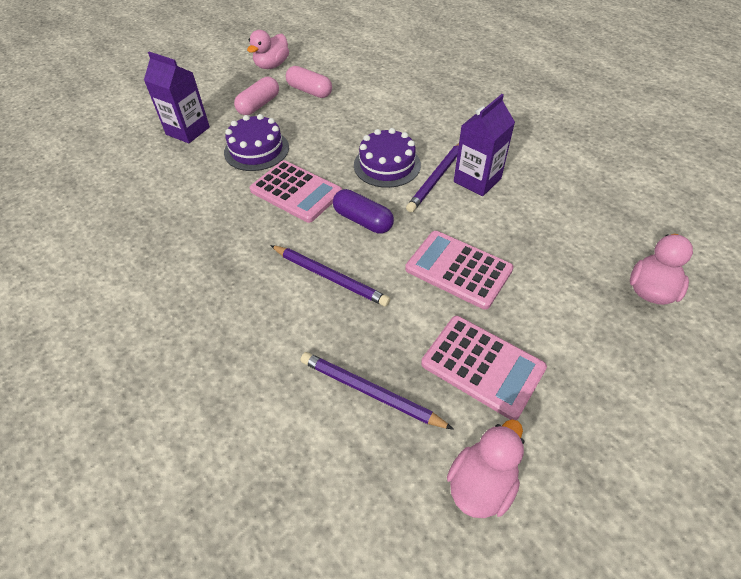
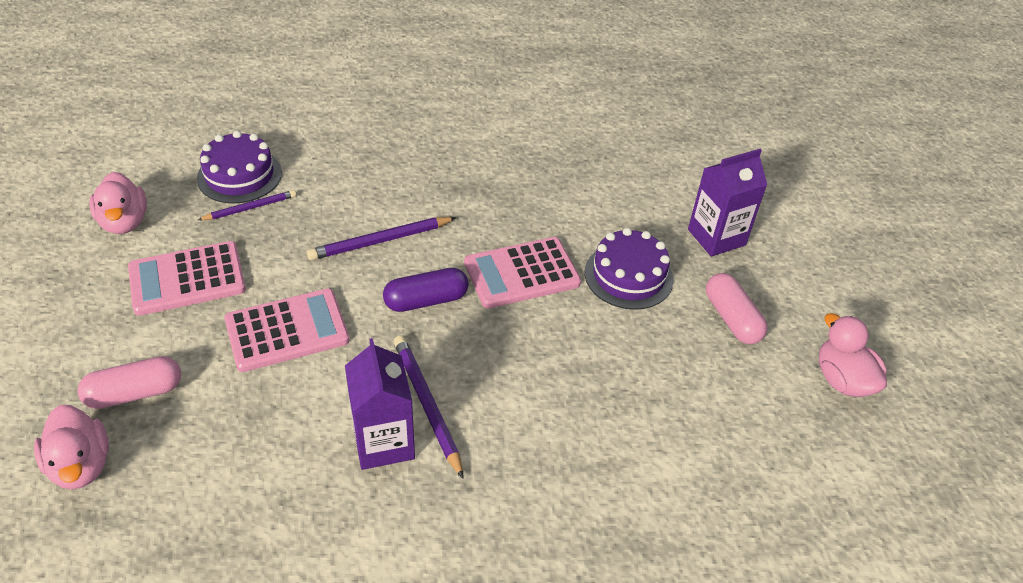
camera: 120 degrees right, 5 degrees down
(309, 91) = (733, 386): pink capsule -> pink capsule (135, 393)
(370, 392) = (250, 208): purple pencil -> purple pencil, size x0.66
(387, 165) = (495, 373): purple cake -> purple cake (239, 175)

